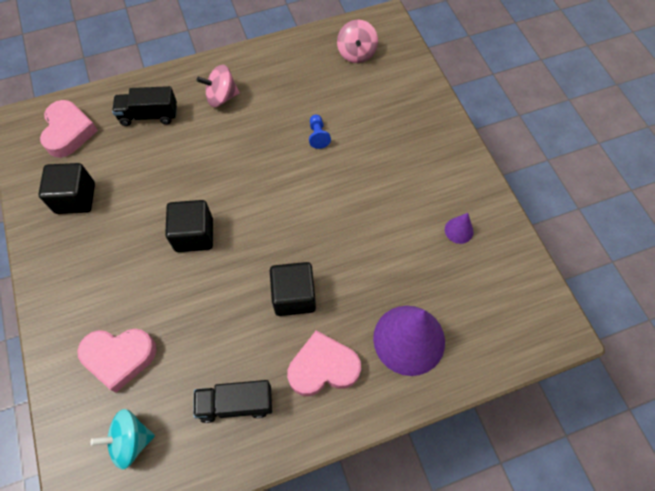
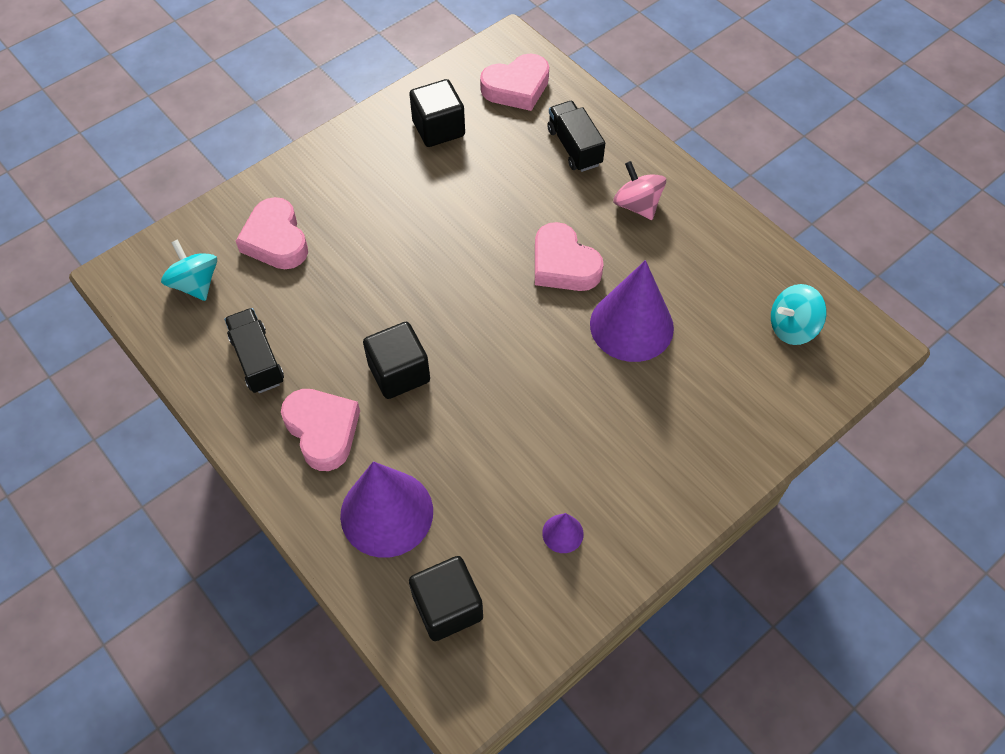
camera: 70 degrees right, 5 degrees down
(194, 235) = (438, 249): black cube -> black cube (447, 607)
(249, 158) = (563, 264): none -> pink heart
(318, 136) = (631, 325): blue pawn -> purple cone
(356, 53) = (792, 327): pink spinning top -> turquoise spinning top

